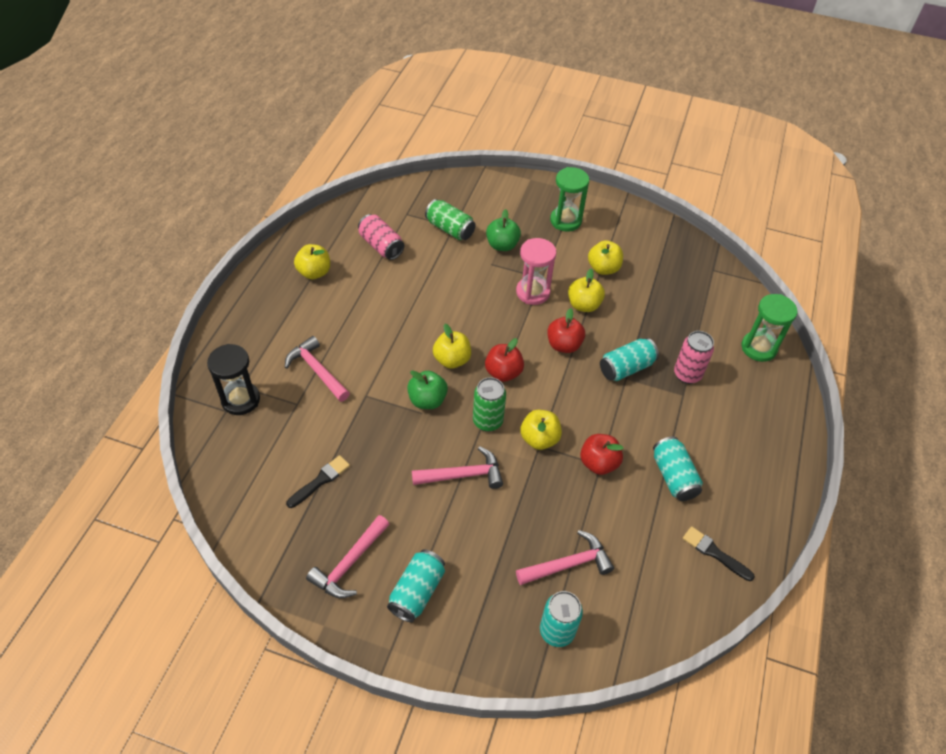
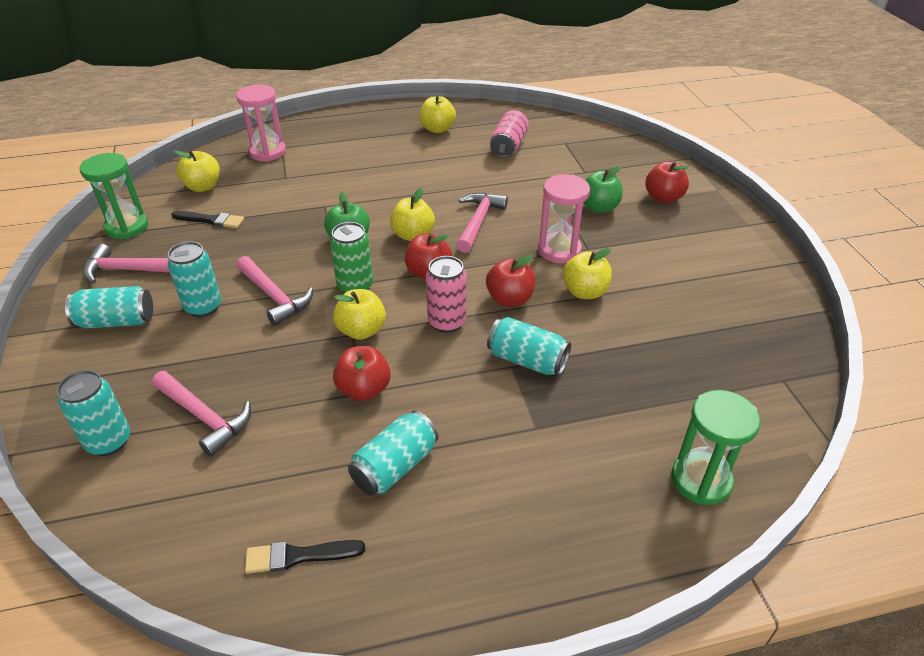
camera: 60 degrees right, 10 degrees down
(240, 400) = (267, 152): black hourglass -> pink hourglass
(317, 370) = (330, 172): pink hammer -> pink hammer (478, 222)
(442, 525) = (203, 307): none -> turquoise can
(450, 229) = (578, 171): green can -> none
(518, 208) = (663, 197): none -> red apple
(565, 221) = (692, 233): green hourglass -> green hourglass (127, 227)
(603, 268) = (658, 286): yellow apple -> yellow apple (203, 187)
(687, 374) = (573, 419): pink can -> pink can (447, 322)
(714, 553) = (299, 556): black brush -> black brush turned 105 degrees counterclockwise

